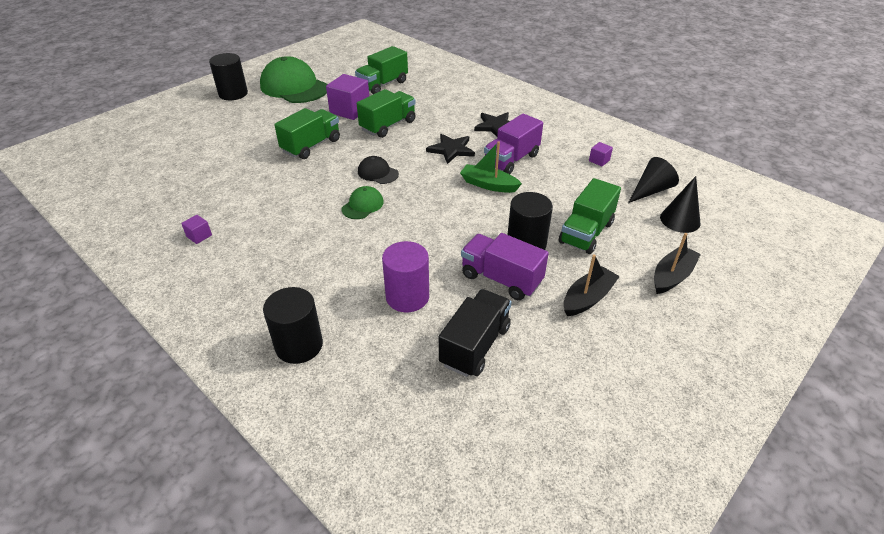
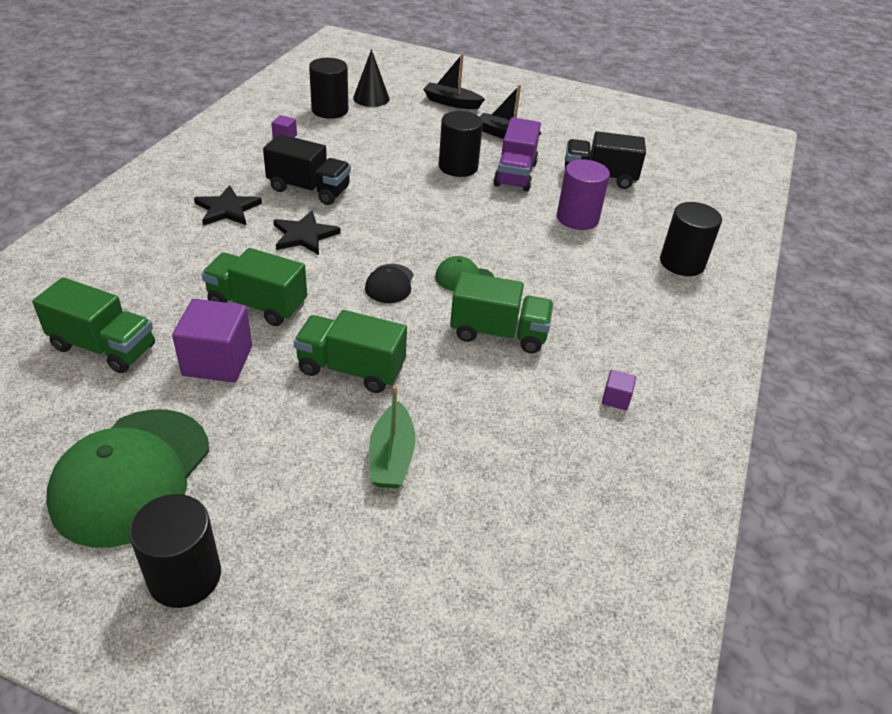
camera: 115 degrees left, 0 degrees up
(488, 185) = (370, 198): green boat -> green boat (391, 457)
(511, 160) = (309, 189): purple truck -> black truck
(586, 233) = (420, 139): green truck -> green truck (499, 333)
(651, 190) = (330, 110): black cone -> black cylinder

